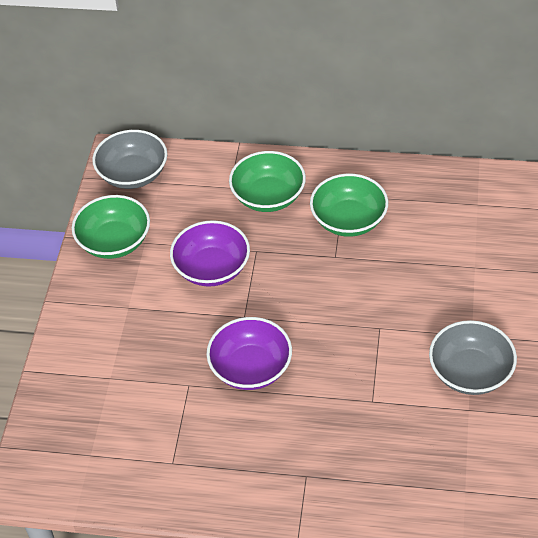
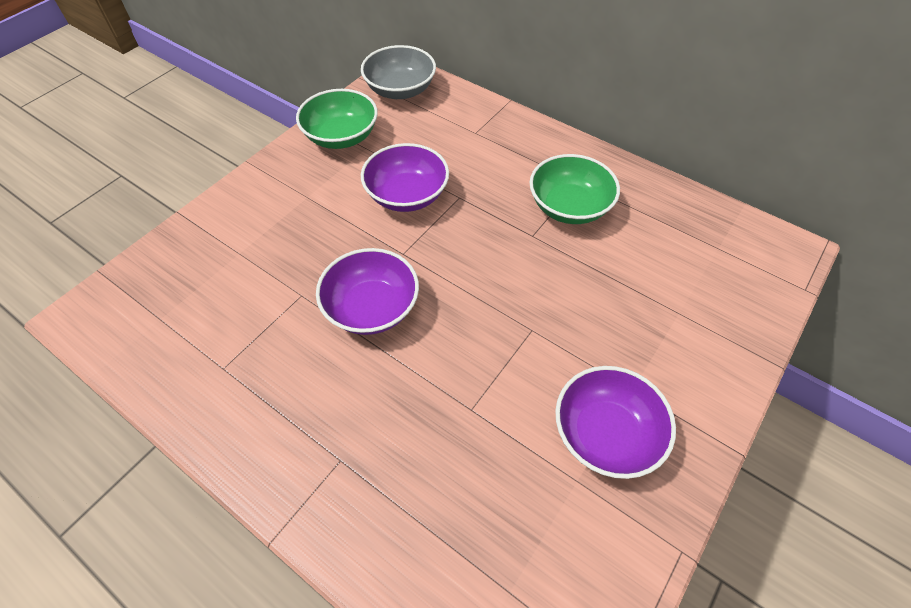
camera: 25 degrees right, 5 degrees up
(268, 196) = (505, 154): green bowl -> none
(470, 372) = (606, 434): grey bowl -> purple bowl

